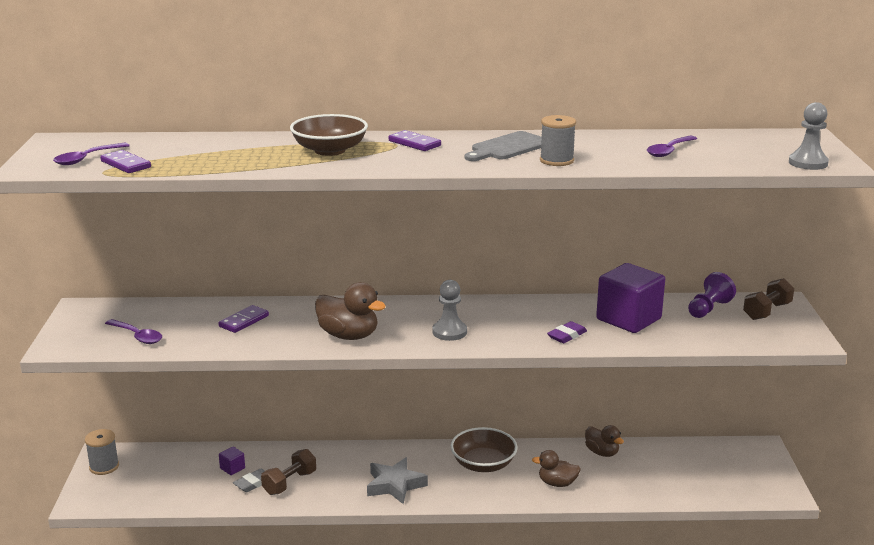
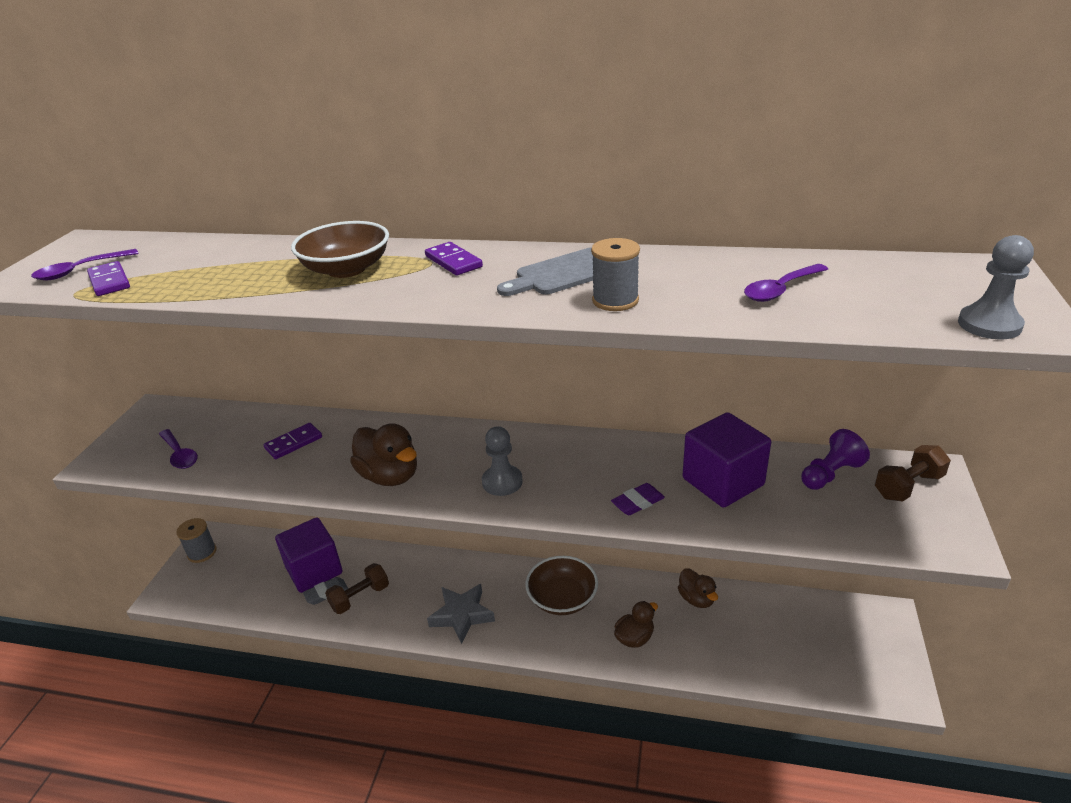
camera: 15 degrees right, 10 degrees up
(232, 468) = (314, 570): purple cube -> purple cube, size x2.44
(557, 483) = (634, 638): brown duck -> brown duck turned 120 degrees clockwise

